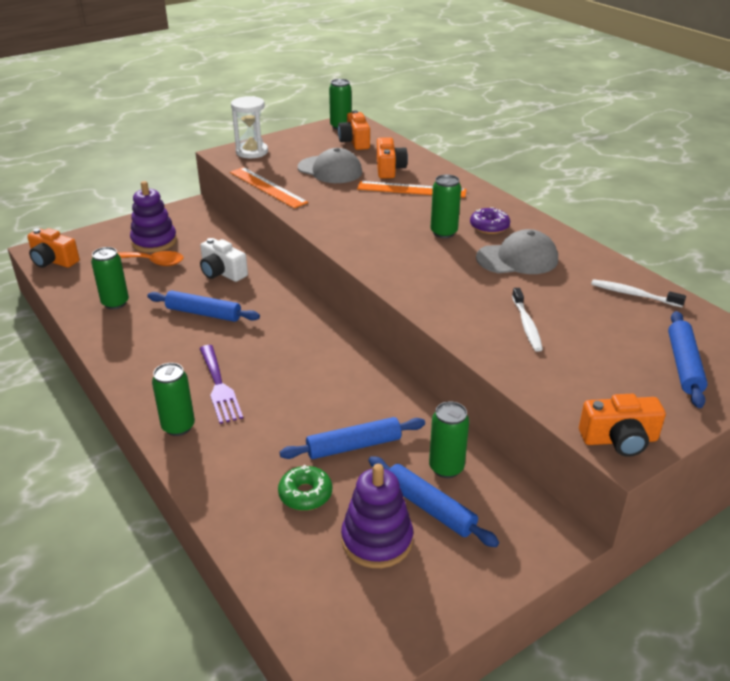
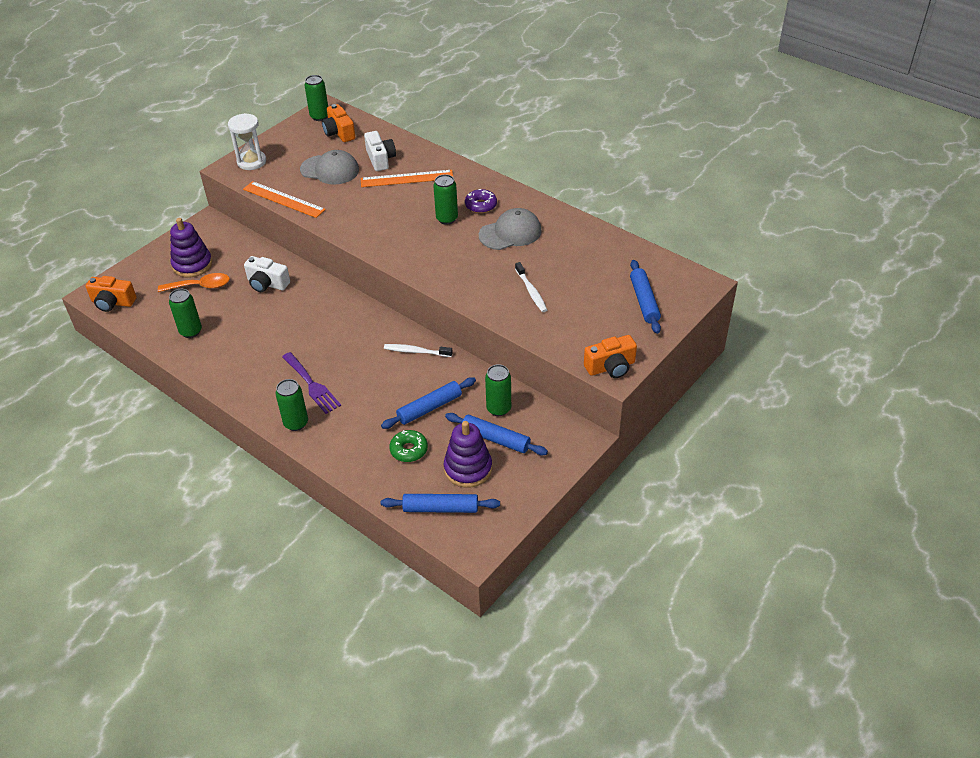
camera: 15 degrees left, 10 degrees up
(203, 313) = (270, 325): blue rolling pin -> blue rolling pin (440, 508)
(389, 169) = (380, 159): orange camera -> white camera
(633, 294) = (601, 248): white toothbrush -> white toothbrush (416, 351)

